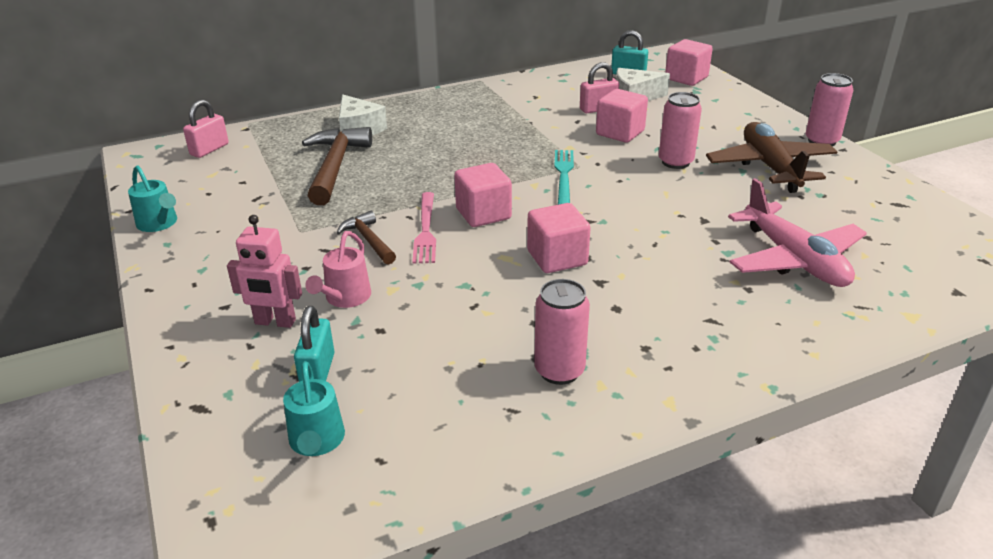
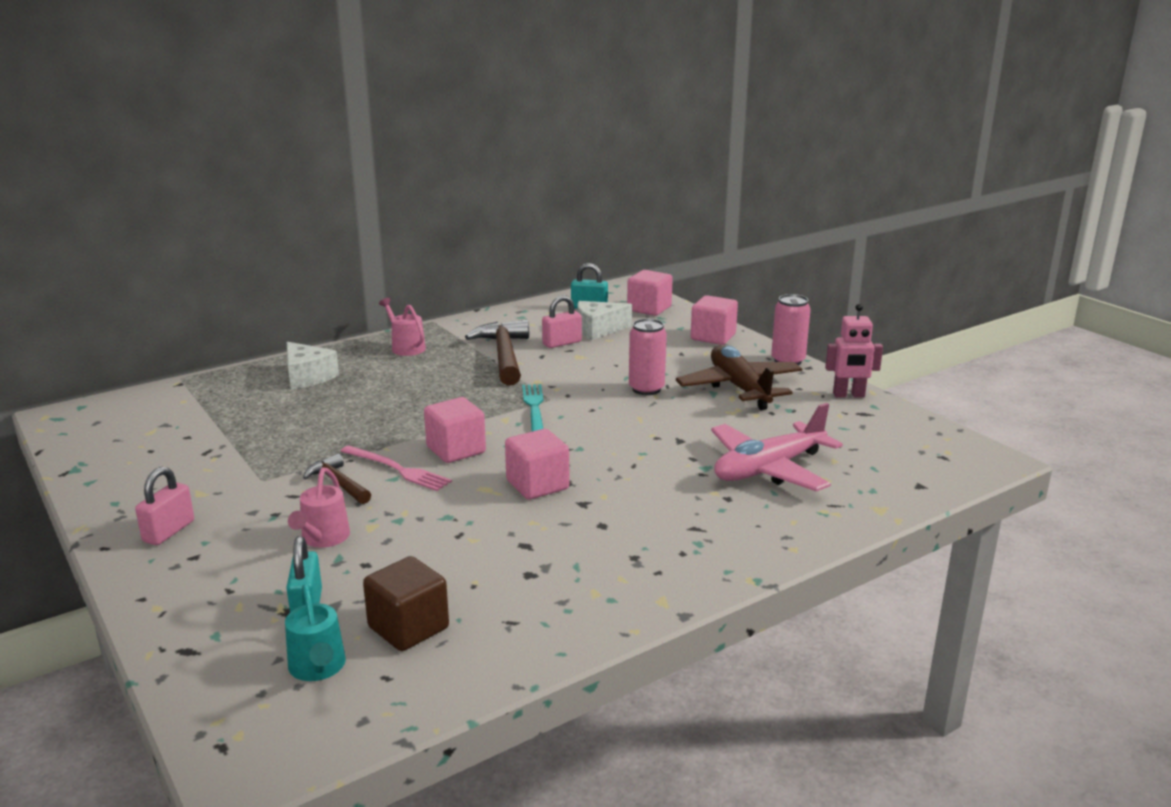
camera: 10 degrees left, 10 degrees down
(159, 224) = (101, 484): turquoise watering can -> none
(209, 149) = (142, 407): pink padlock -> pink padlock (169, 531)
(275, 322) = (252, 567): pink robot -> pink robot (849, 395)
(335, 166) = (288, 415): brown hammer -> brown hammer (504, 355)
(410, 405) = (408, 628): none -> brown cube
(425, 230) = (397, 469): pink fork -> pink fork turned 45 degrees counterclockwise
(452, 105) = (406, 347): none -> pink watering can
(559, 371) = (553, 584): pink can -> none
(620, 133) = (587, 365): pink cube -> pink cube (713, 337)
(794, 259) = (769, 469): pink plane -> pink plane turned 90 degrees clockwise

